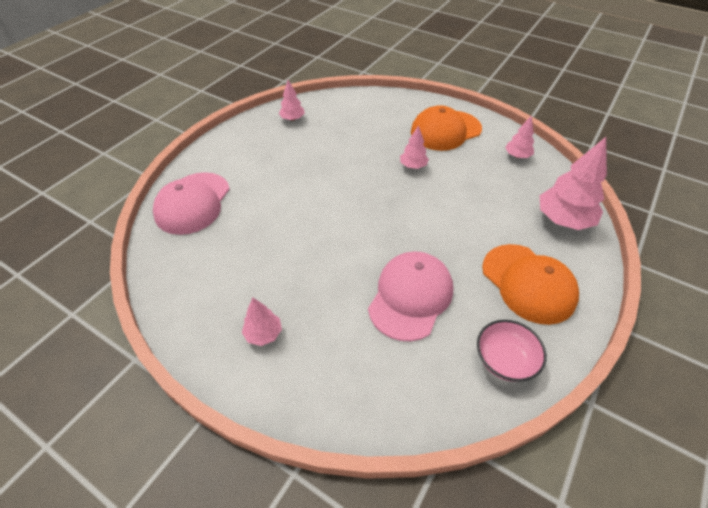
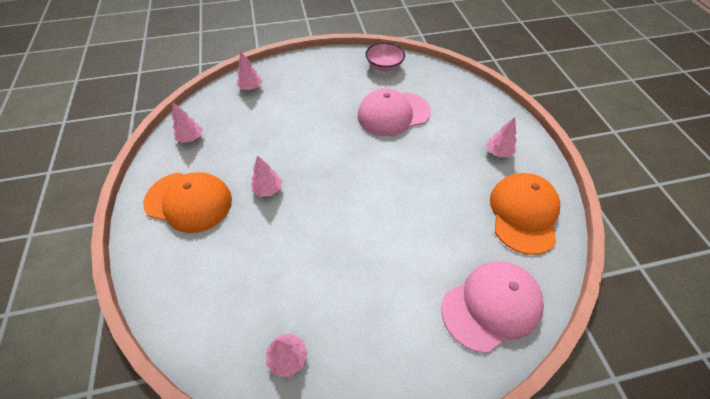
camera: 135 degrees left, 5 degrees up
(528, 283) = (324, 79): orange cap -> orange cap (523, 214)
(563, 220) = (251, 88): pink tree -> pink tree, size x0.54

